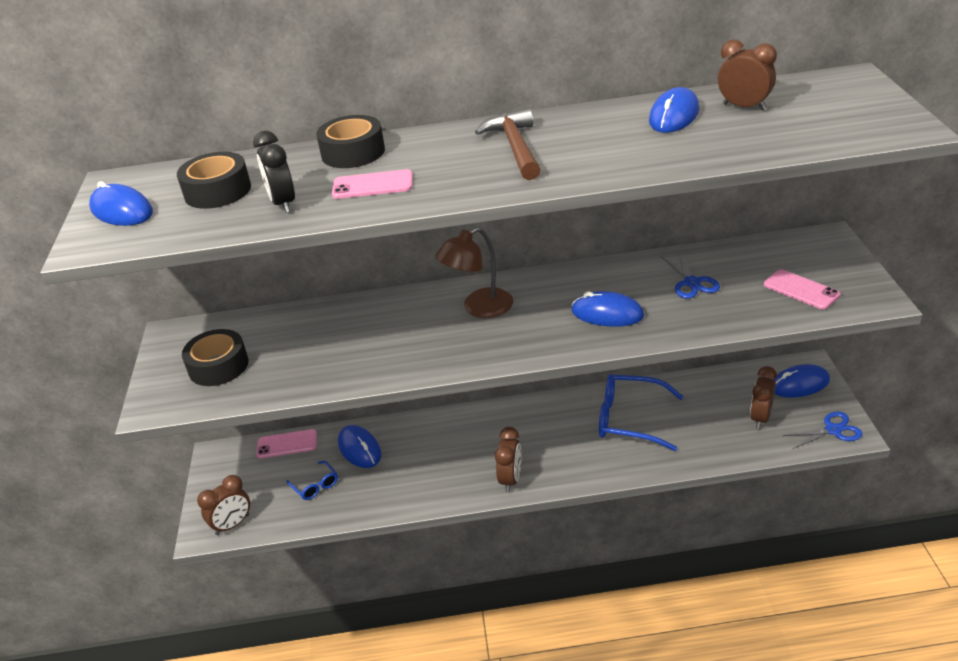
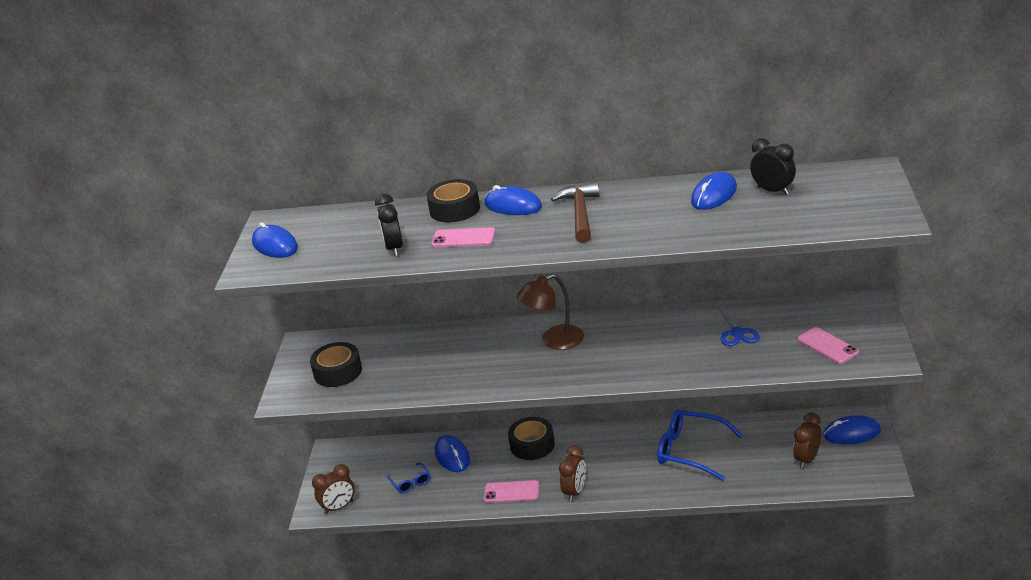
camera: 10 degrees right, 5 degrees down
(217, 191) = (347, 234): black tape -> black tape (532, 445)
(287, 444) = (392, 447): pink phone -> pink phone (511, 492)
(607, 313) = (658, 353): blue mouse -> blue mouse (513, 206)
(744, 107) = (773, 191): brown clock -> black clock
(833, 430) = (868, 475): blue scissors -> none

